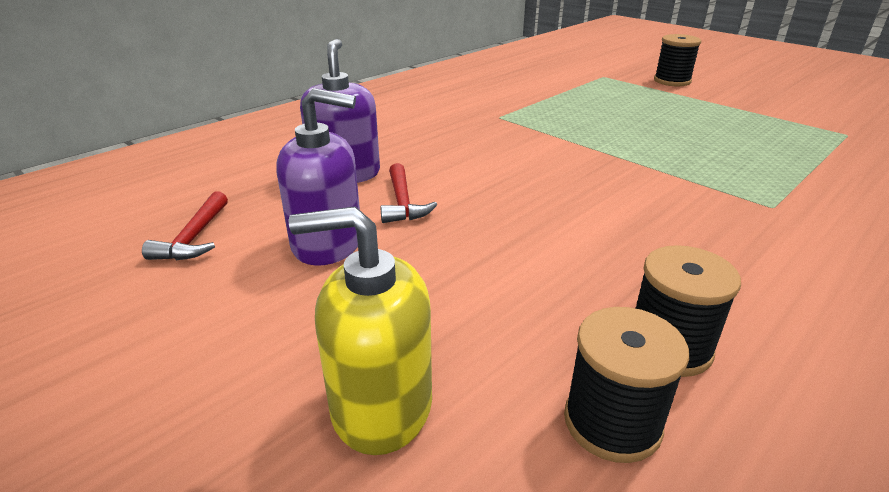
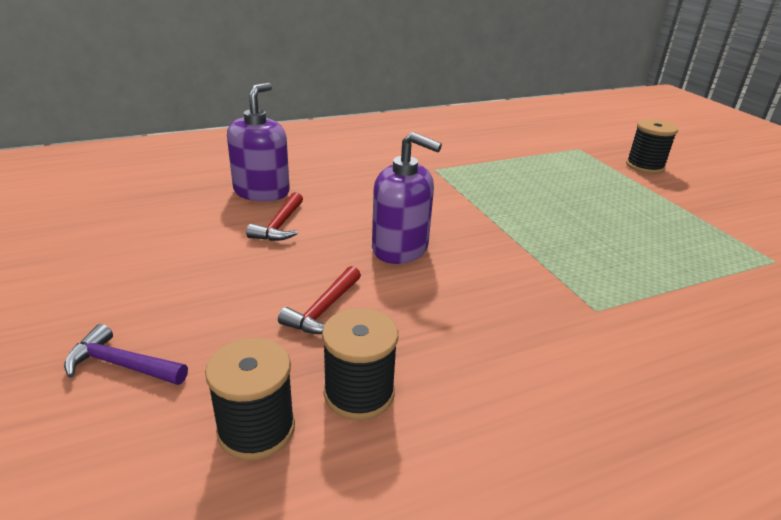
camera: 20 degrees right, 0 degrees up
(194, 238) = (117, 216): red hammer -> red hammer (324, 310)
(328, 243) = (197, 243): purple soap dispenser -> purple soap dispenser (400, 248)
(381, 406) = (122, 365): yellow soap dispenser -> purple hammer

